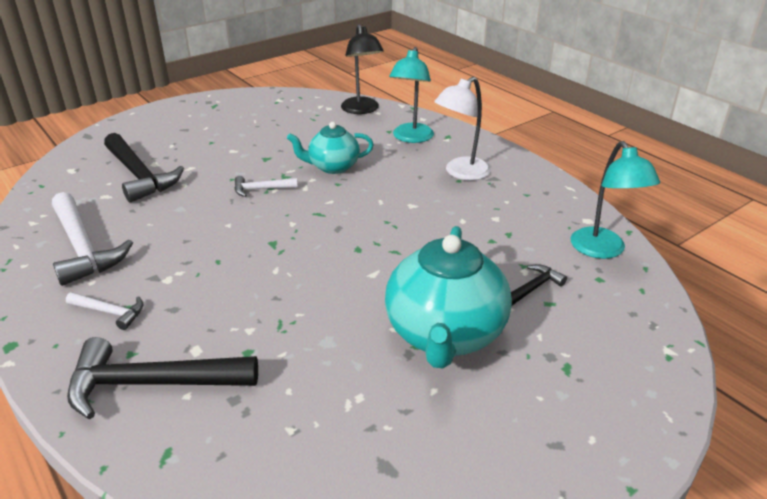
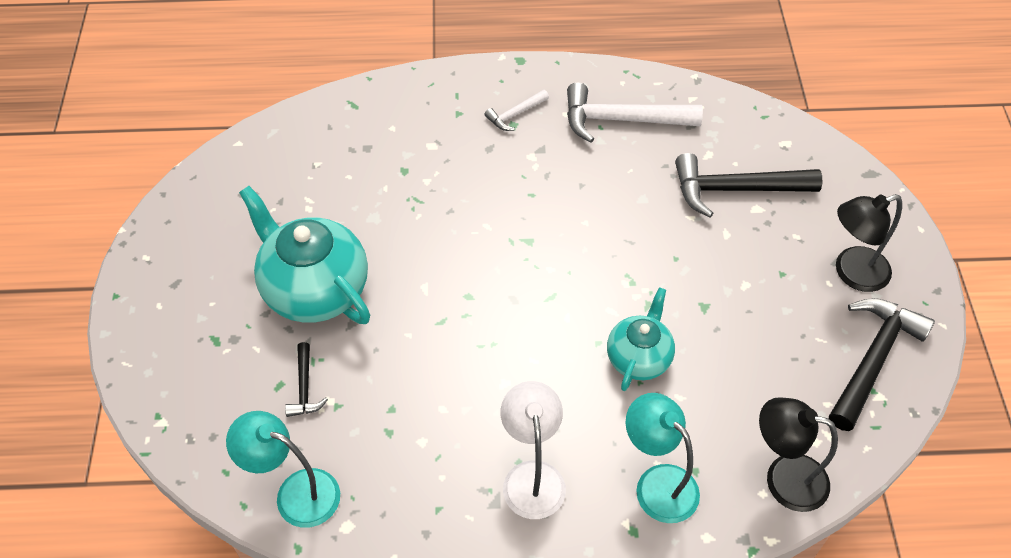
camera: 125 degrees right, 20 degrees up
(151, 384) = (418, 115): black hammer -> black hammer (873, 359)
(190, 123) = (852, 273): none -> black lamp
(261, 189) = (634, 272): white hammer -> none

